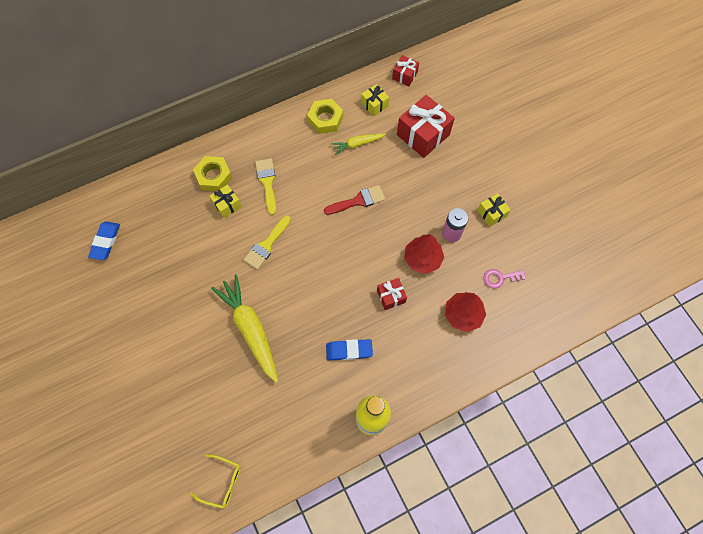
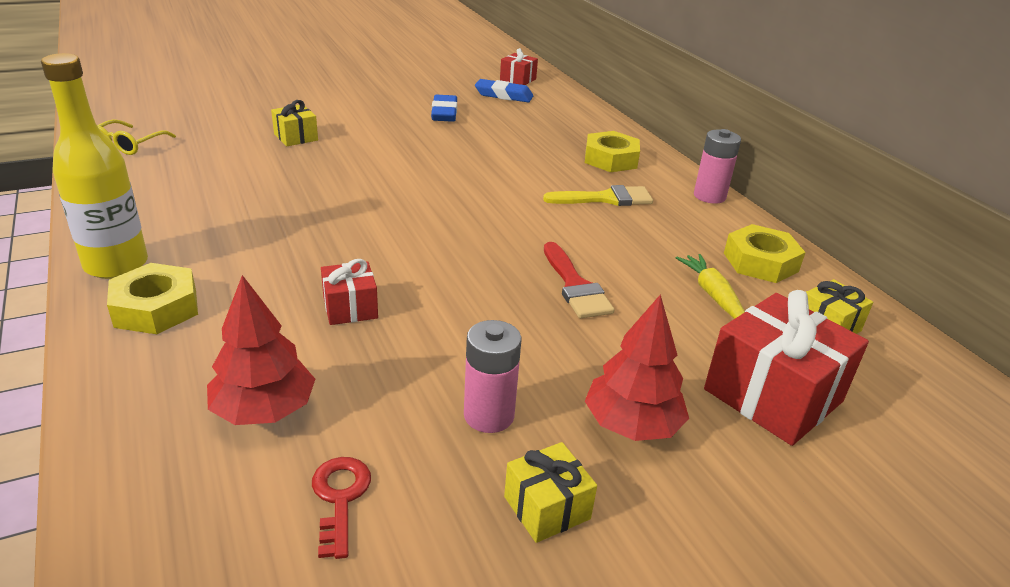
camera: 90 degrees right, 35 degrees down
(227, 205) = (560, 166): yellow gift -> yellow gift (296, 137)
(250, 329) = (342, 173): yellow carrot -> none
(258, 130) = (709, 196): none -> pink battery
(266, 245) = (486, 192): yellow brush -> none
(349, 350) = (261, 252): blue eraser -> blue eraser (444, 113)
(404, 75) = (942, 381): red gift -> red gift (518, 79)
(404, 383) = (156, 308): none -> yellow nut
(422, 258) = (428, 360): red tree -> red tree (632, 425)
(500, 278) = (340, 498): pink key -> red key

